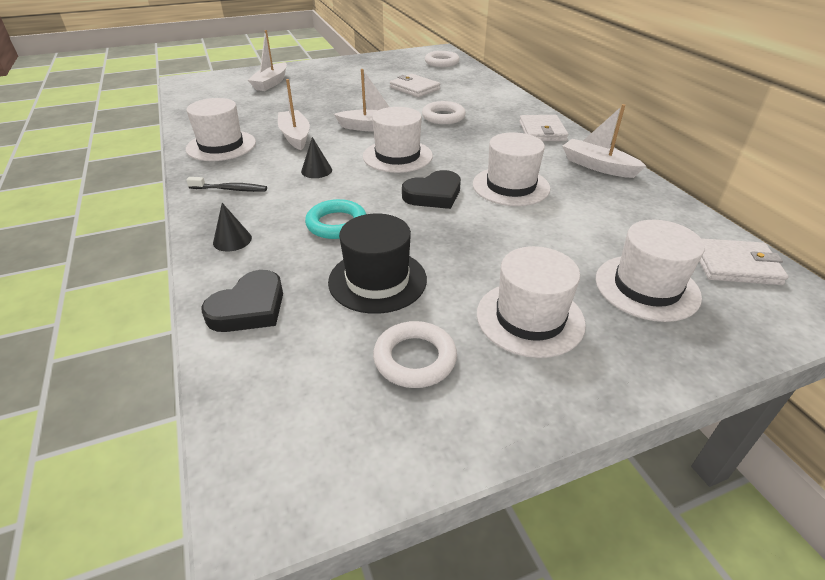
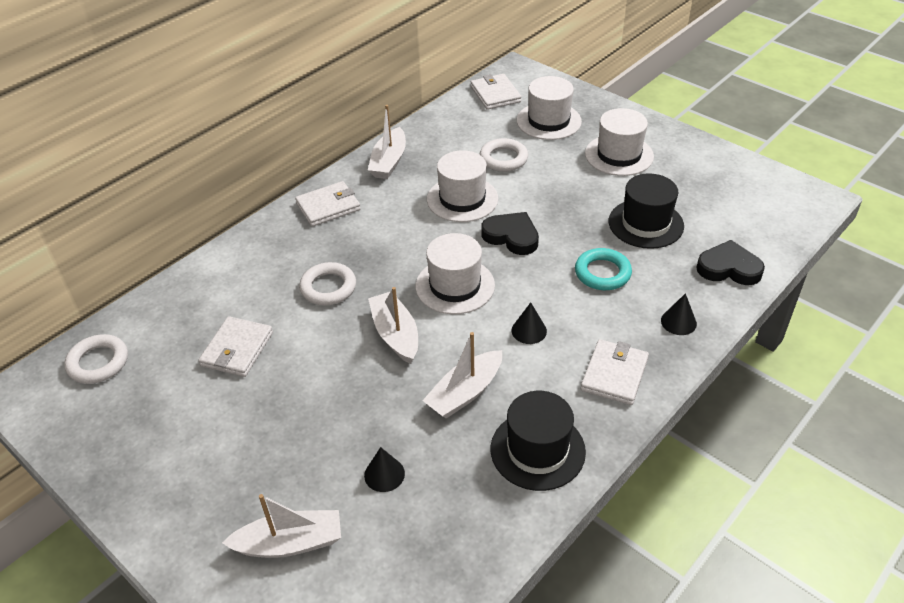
camera: 115 degrees left, 5 degrees up
(221, 146) = (537, 450): white hat -> black hat
(230, 189) = (614, 374): black toothbrush -> white wallet
(274, 106) = (384, 474): none -> black cone
(415, 359) = (692, 185): white ring -> white ring (503, 159)

